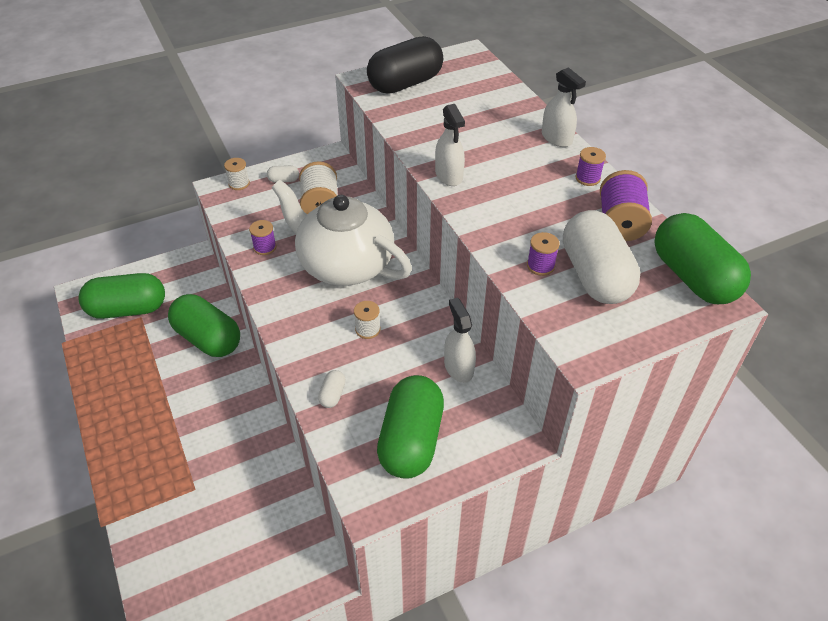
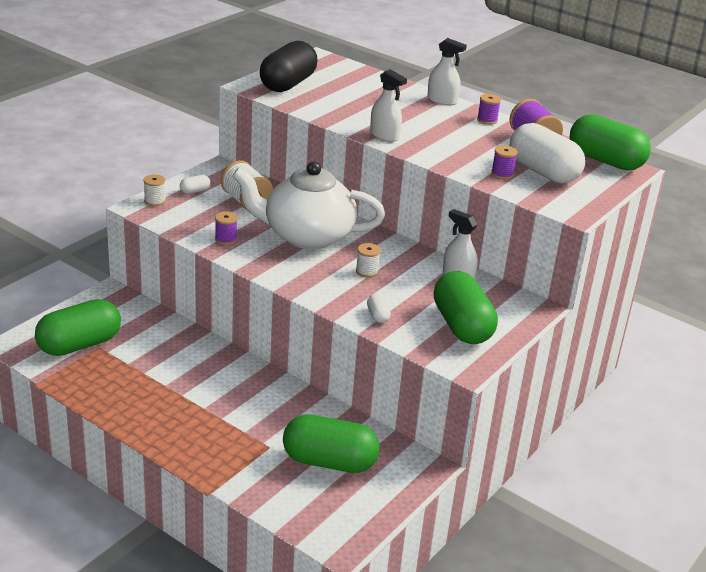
camera: 30 degrees left, 15 degrees down
(208, 338) = (182, 346): green capsule -> green capsule (329, 462)

